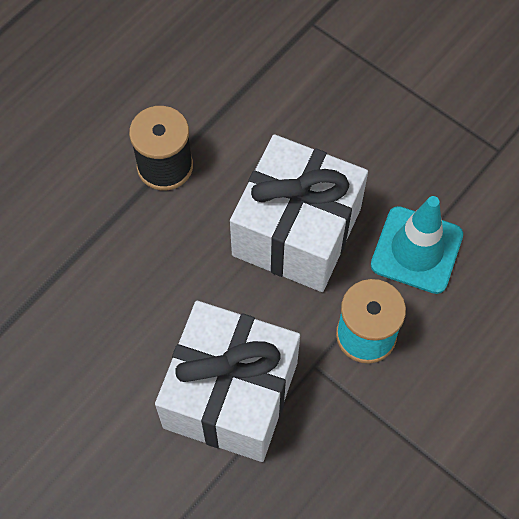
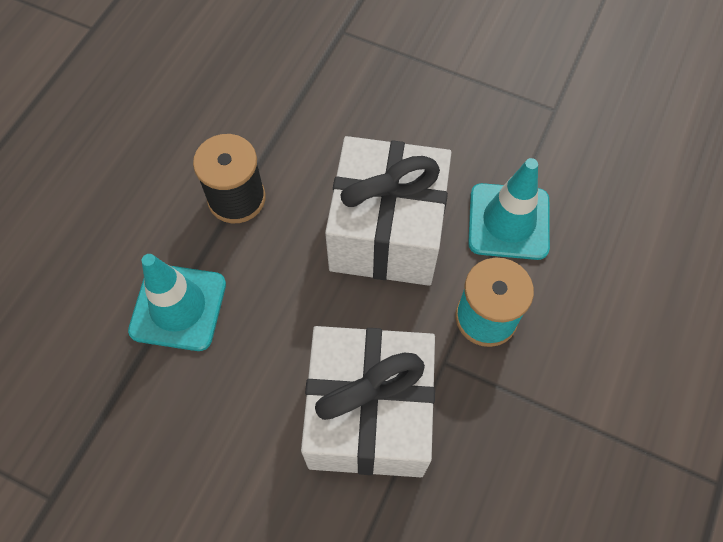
camera: 15 degrees left, 0 degrees up
(85, 255) = (178, 307): none -> turquoise traffic cone

